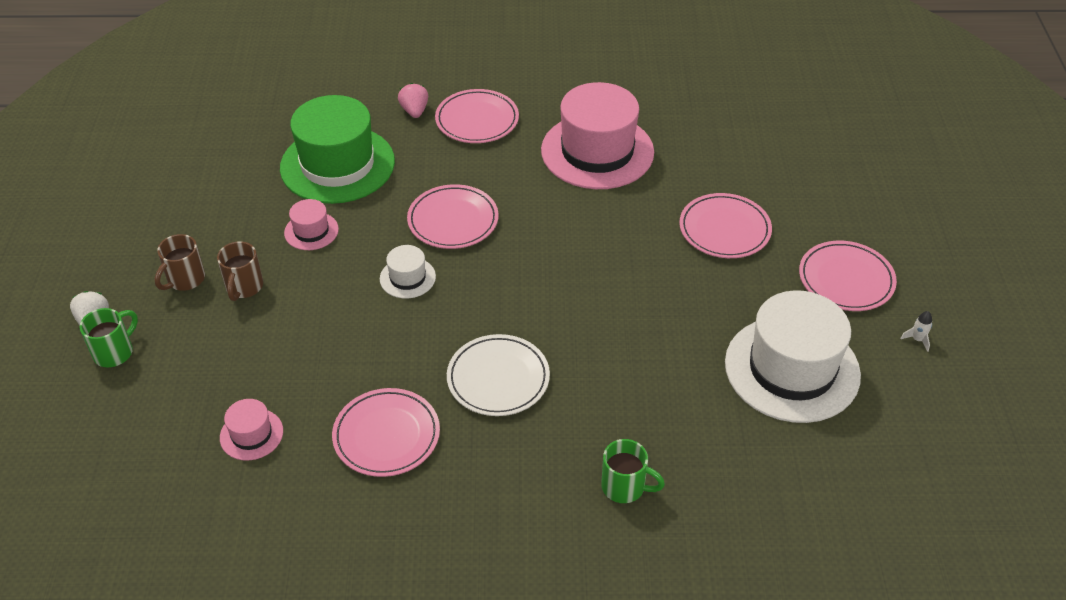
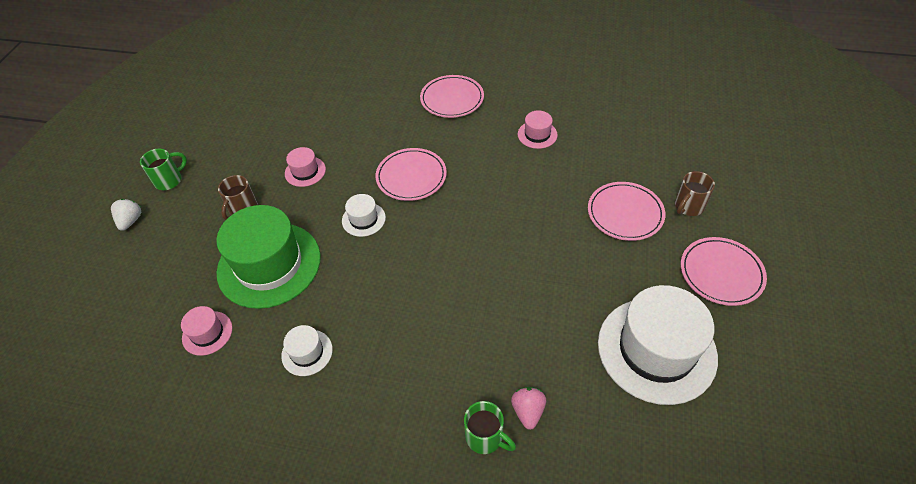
camera: 15 degrees right, 5 degrees up
(114, 352) = (136, 248): green mug -> green mug (169, 180)
(185, 279) = (204, 197): brown mug -> brown mug (688, 206)
(337, 164) = (340, 122): green hat -> green hat (269, 264)
(386, 435) = (307, 352): pink plate -> white hat
(414, 111) = (408, 87): pink strawberry -> pink strawberry (528, 411)
(498, 378) = (408, 317): white plate -> none
(597, 151) = (537, 134): pink hat -> pink hat, size x0.45
(917, 339) = (776, 340): white rocket -> none

